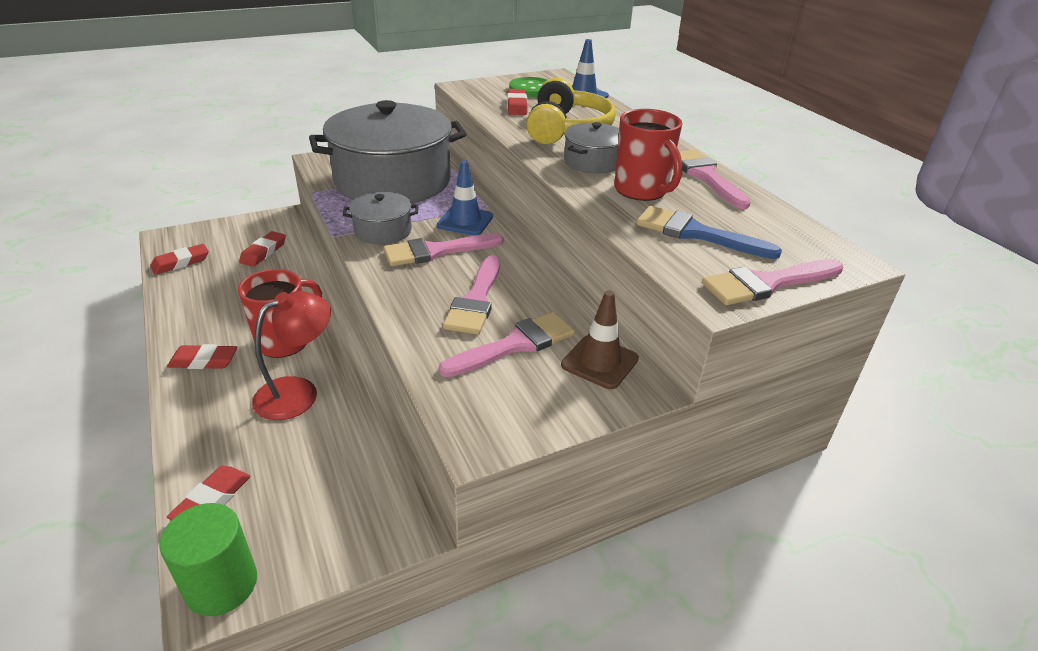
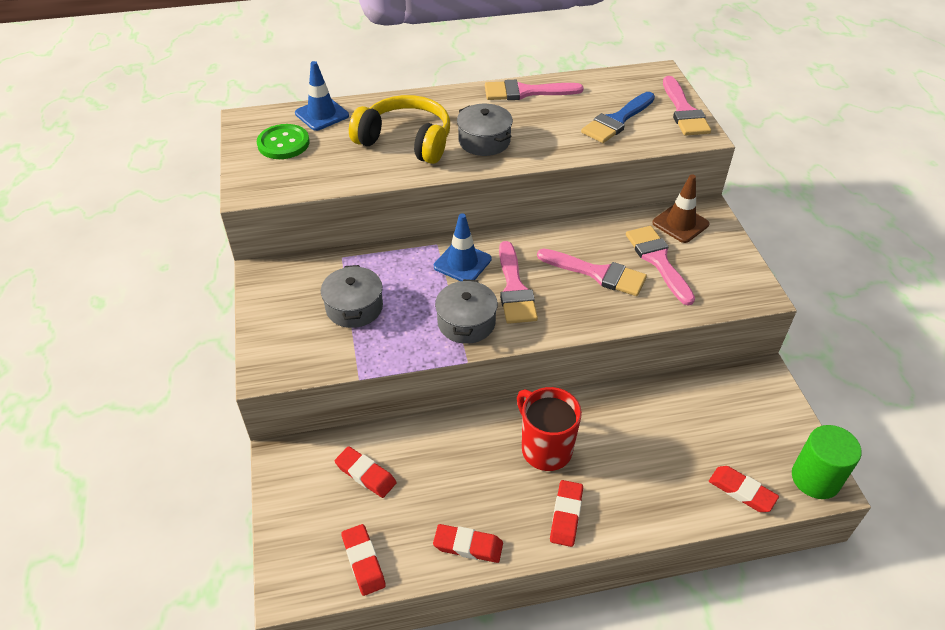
camera: 75 degrees left, 10 degrees up
(298, 392) = (620, 437): red lamp -> none
(393, 181) = (354, 307): grey pot -> grey pot, size x0.44
(517, 106) = (329, 161): red eraser -> red eraser (468, 546)
(642, 191) = (545, 128): red mug -> none

